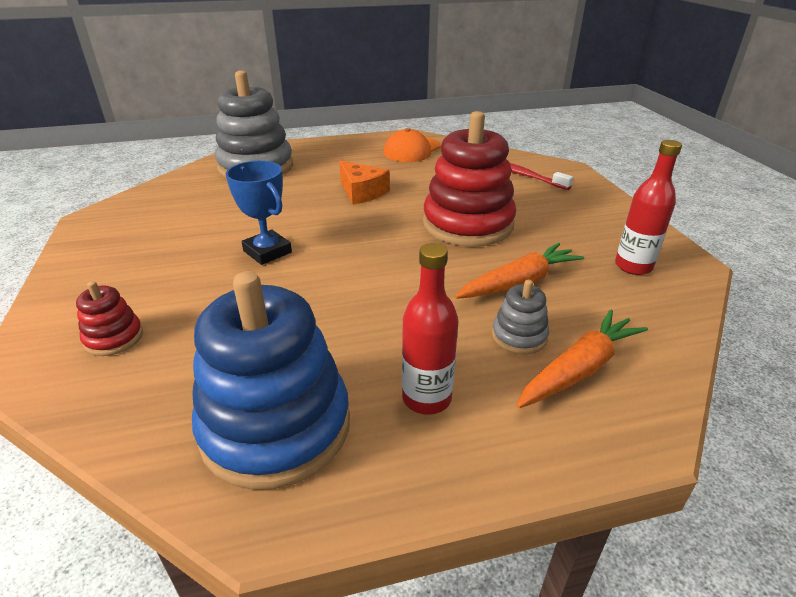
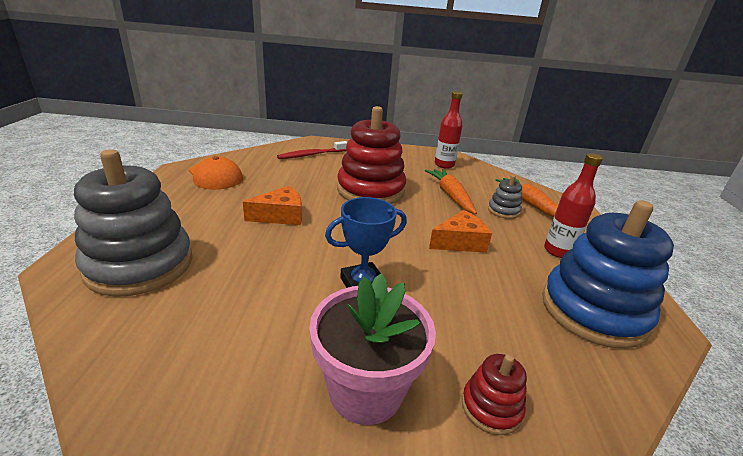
camera: 75 degrees left, 5 degrees down
(135, 275) = (366, 390): none -> pink flower pot
(386, 301) = (460, 242): none -> orange cheese

